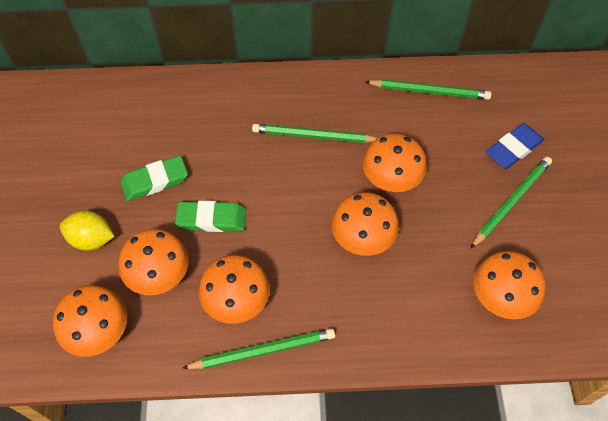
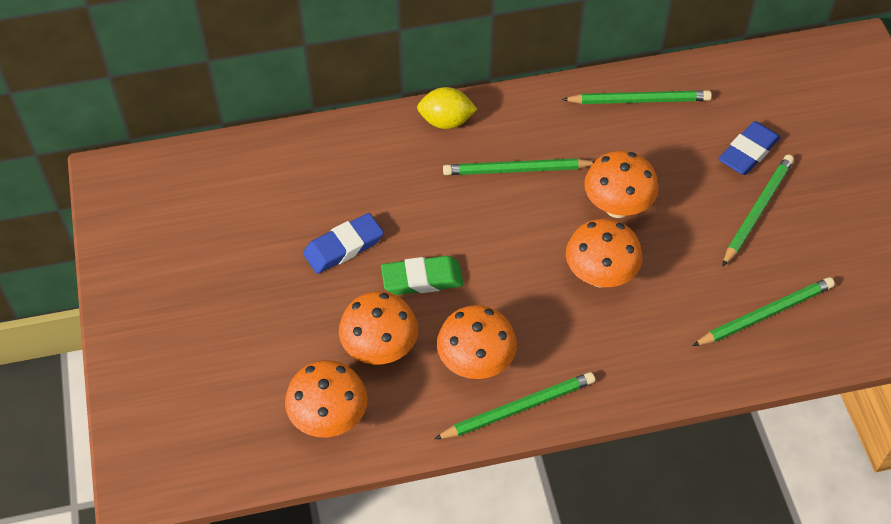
camera: 10 degrees left, 5 degrees down
(91, 239) = (288, 322): yellow lemon -> yellow lemon (446, 121)
(155, 181) = (343, 247): green eraser -> blue eraser
(500, 298) = (765, 314): orange mushroom -> green pencil

